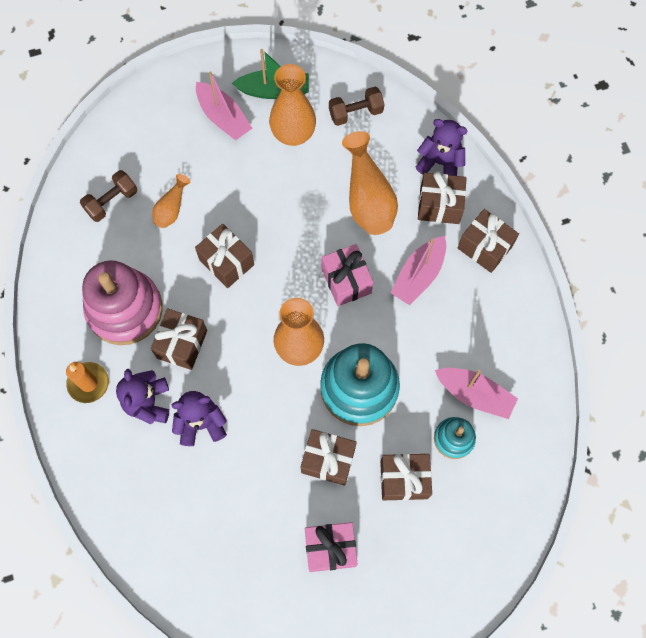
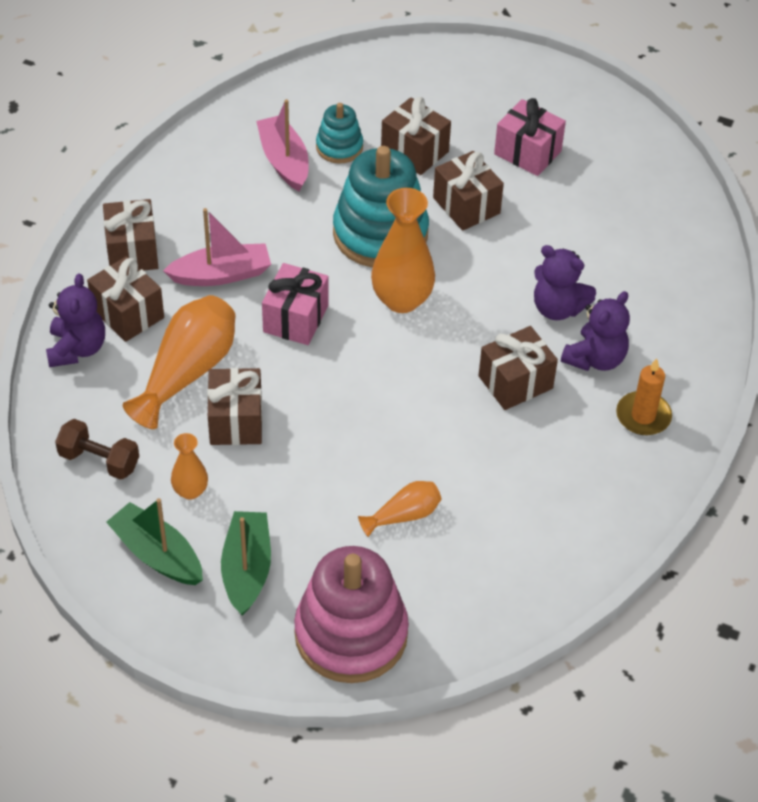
camera: 140 degrees left, 20 degrees down
(111, 201) = (465, 573): brown dumbbell -> none
(125, 309) = (547, 454): pink stacking toy -> pink stacking toy (351, 634)
(223, 117) = (247, 569): pink boat -> green boat
(226, 262) = (397, 420): brown gift -> brown gift (236, 421)
(293, 134) = (190, 491): orange vase -> orange vase, size x0.54
(440, 162) = (77, 349): purple teddy bear -> purple teddy bear turned 150 degrees counterclockwise

